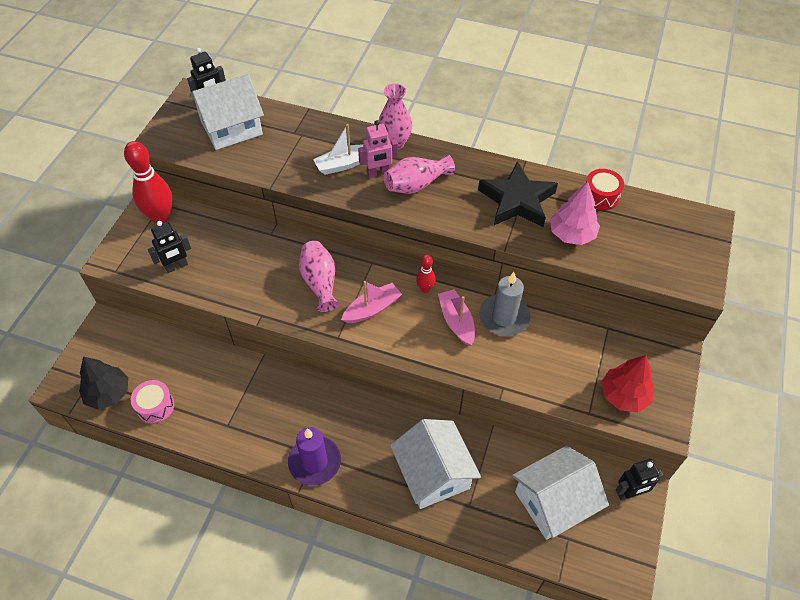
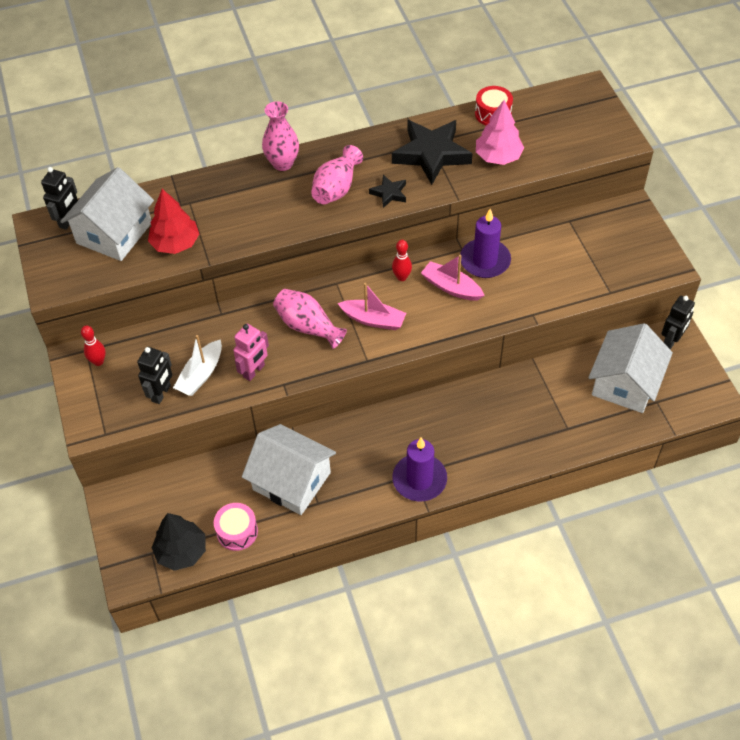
camera: 35 degrees left, 0 degrees up
(161, 217) = (98, 361): red bowling pin -> red bowling pin, size x0.50
(343, 164) = (255, 207): white boat -> white boat (201, 375)
(372, 309) = (373, 320): pink boat -> pink boat turned 90 degrees clockwise
(378, 173) = (294, 197): pink robot -> pink robot (254, 371)
(433, 473) = (520, 424): white house -> white house (291, 481)
(453, 212) = (389, 193): none -> black star
(504, 317) = (485, 261): grey candle -> purple candle
(624, 395) = (623, 263): red tree -> red tree (175, 243)

